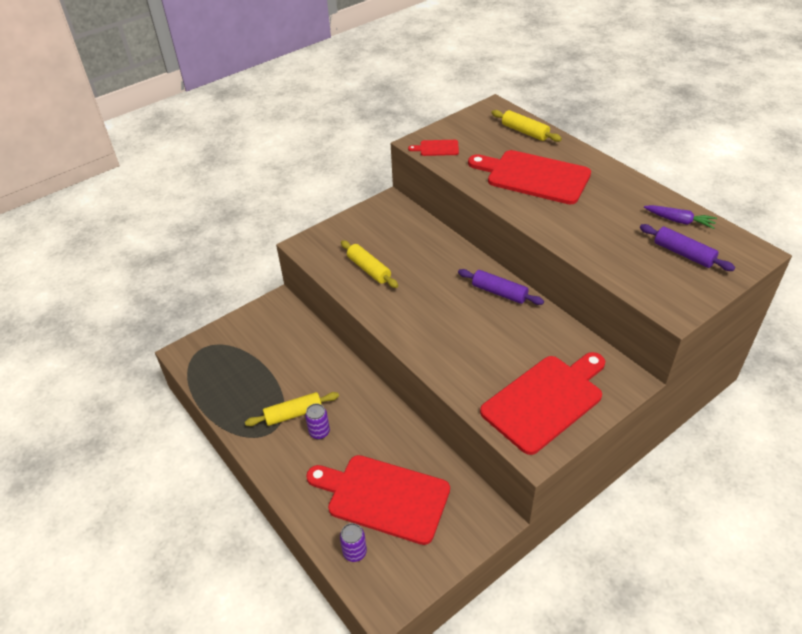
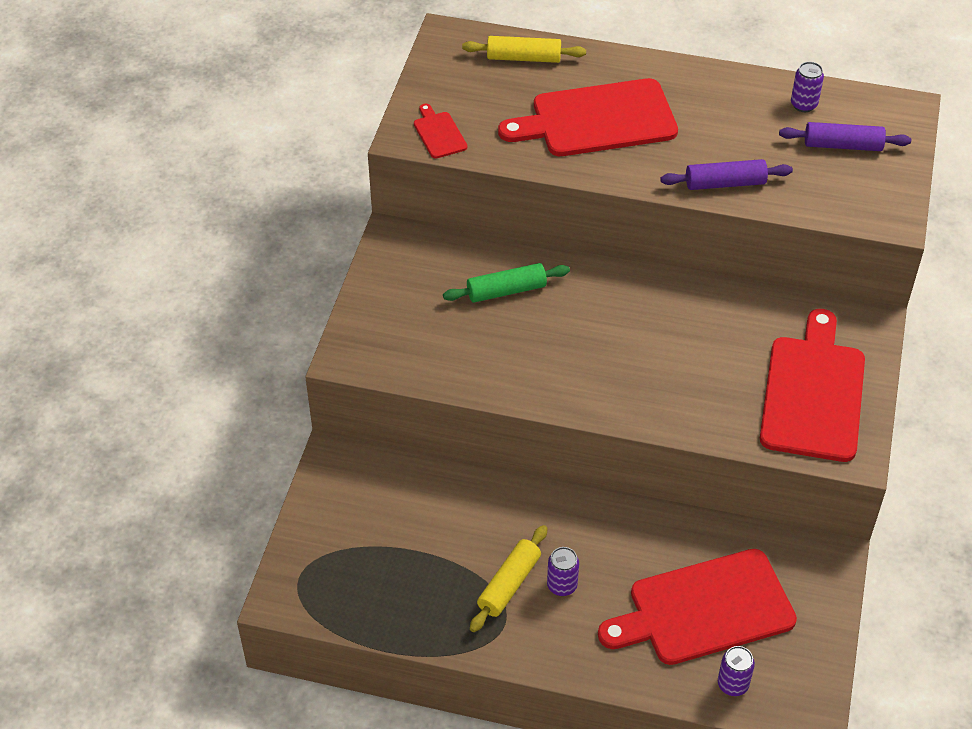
camera: 40 degrees left, 5 degrees up
(369, 269) = (467, 345): yellow rolling pin -> none
(419, 253) = (506, 291): none -> green rolling pin
(437, 148) = (439, 133): red cutting board -> red cutting board turned 105 degrees clockwise
(499, 292) = (648, 292): purple rolling pin -> purple rolling pin (725, 183)
(679, 221) = (803, 105): purple carrot -> purple can

